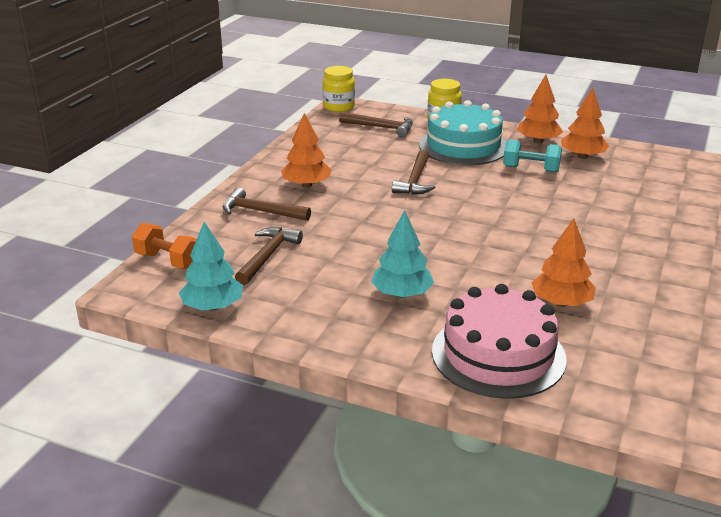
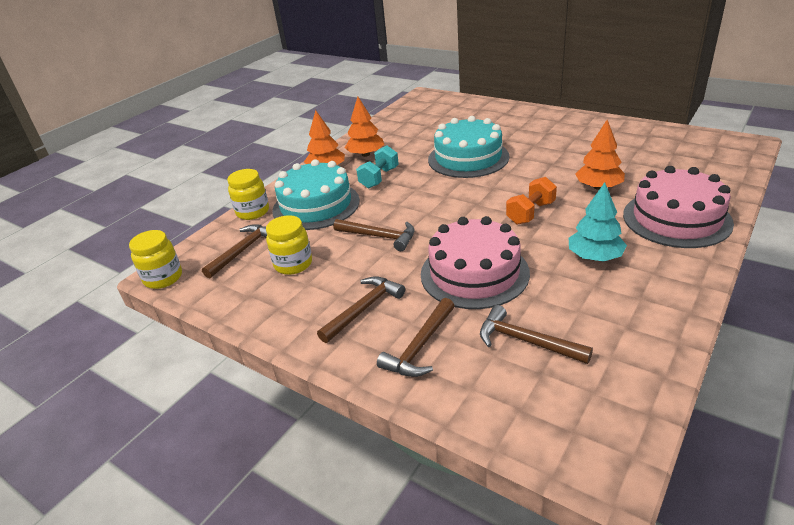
camera: 75 degrees left, 5 degrees up
(168, 261) = (536, 432): orange dumbbell -> orange dumbbell (530, 213)
(213, 306) = (637, 385): turquoise tree -> none
(306, 185) = (364, 309): orange tree -> brown hammer
(363, 229) = (474, 273): none -> pink cake
(364, 150) = (293, 264): none -> yellow jar
(602, 215) = (468, 158): none -> turquoise cake

